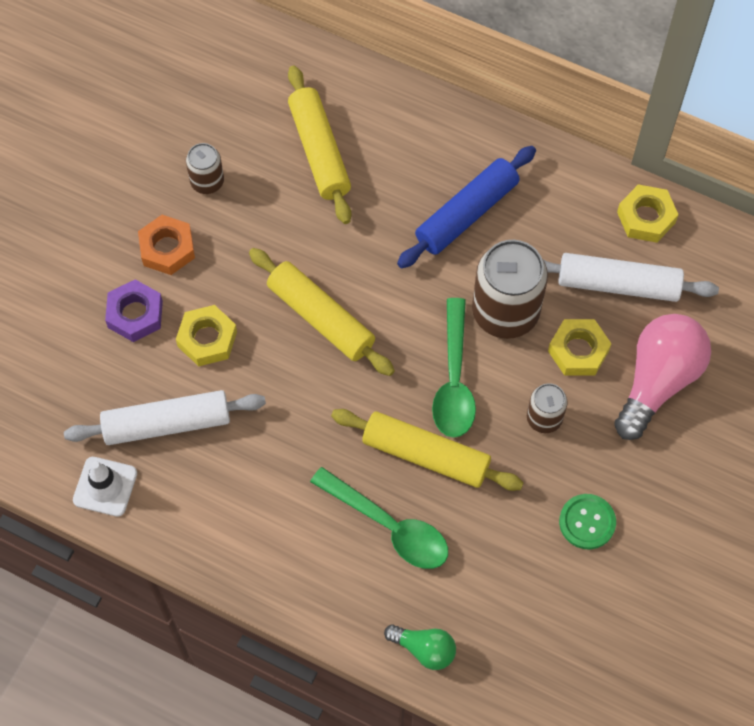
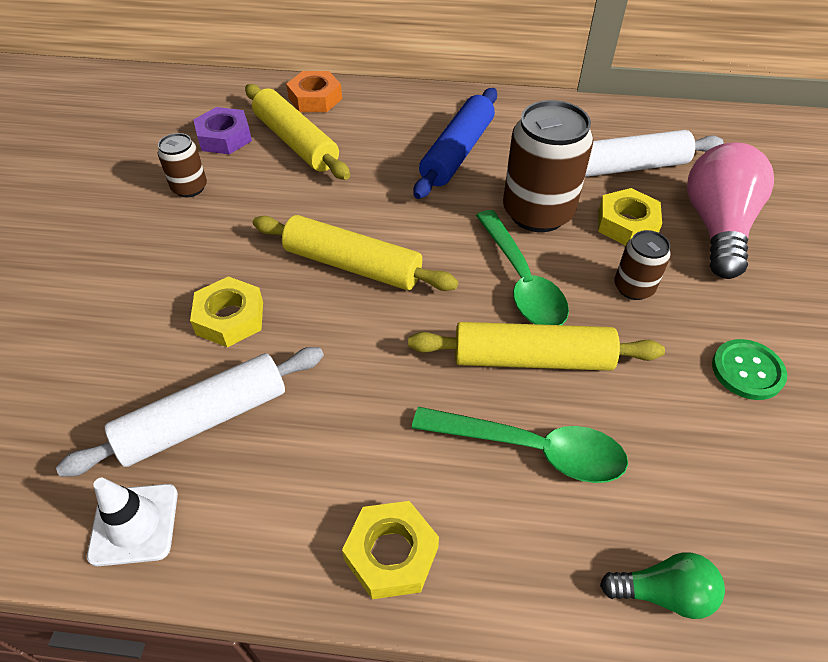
camera: 20 degrees left, 15 degrees down
(135, 314) = (135, 317): purple nut -> purple nut (224, 137)
(167, 248) = (160, 250): orange nut -> orange nut (315, 98)
(646, 217) = (615, 119): yellow nut -> yellow nut (391, 553)

